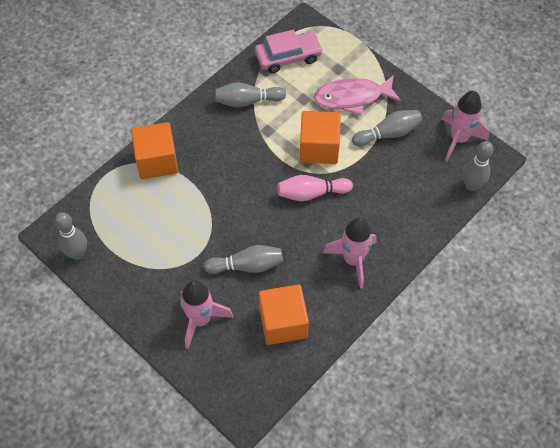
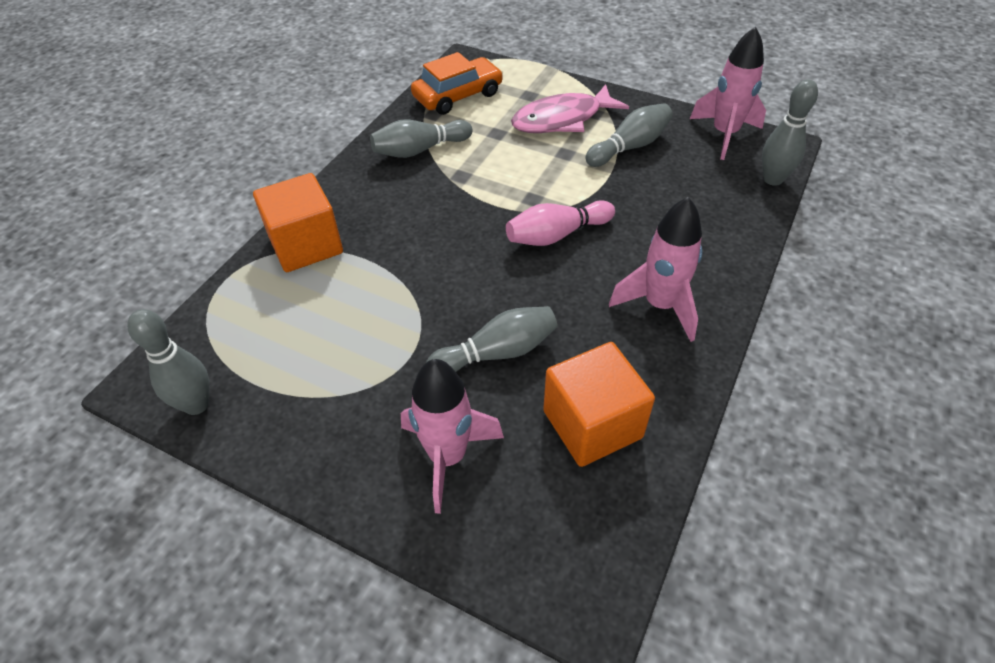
camera: 15 degrees left, 10 degrees down
(288, 57) = (458, 95): pink car -> orange car
(319, 148) = (542, 181): orange cube -> none

